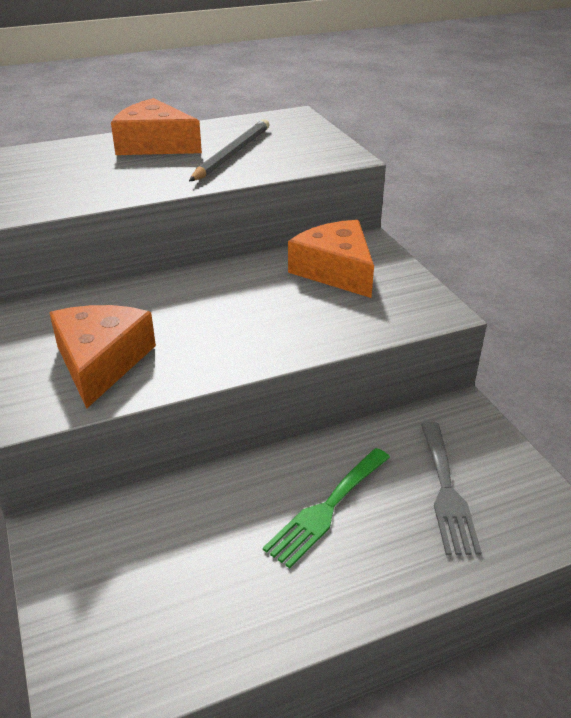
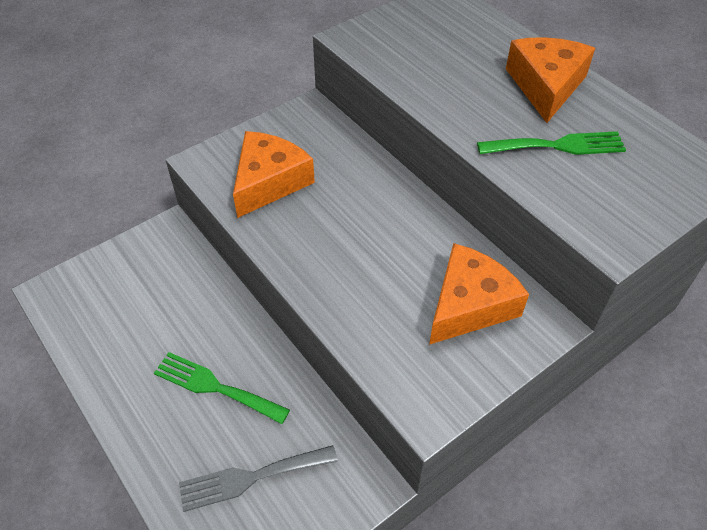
camera: 75 degrees right, 15 degrees up
(101, 362) = (269, 181): orange cheese -> orange cheese turned 45 degrees counterclockwise
(232, 154) = (557, 146): grey pencil -> green fork

